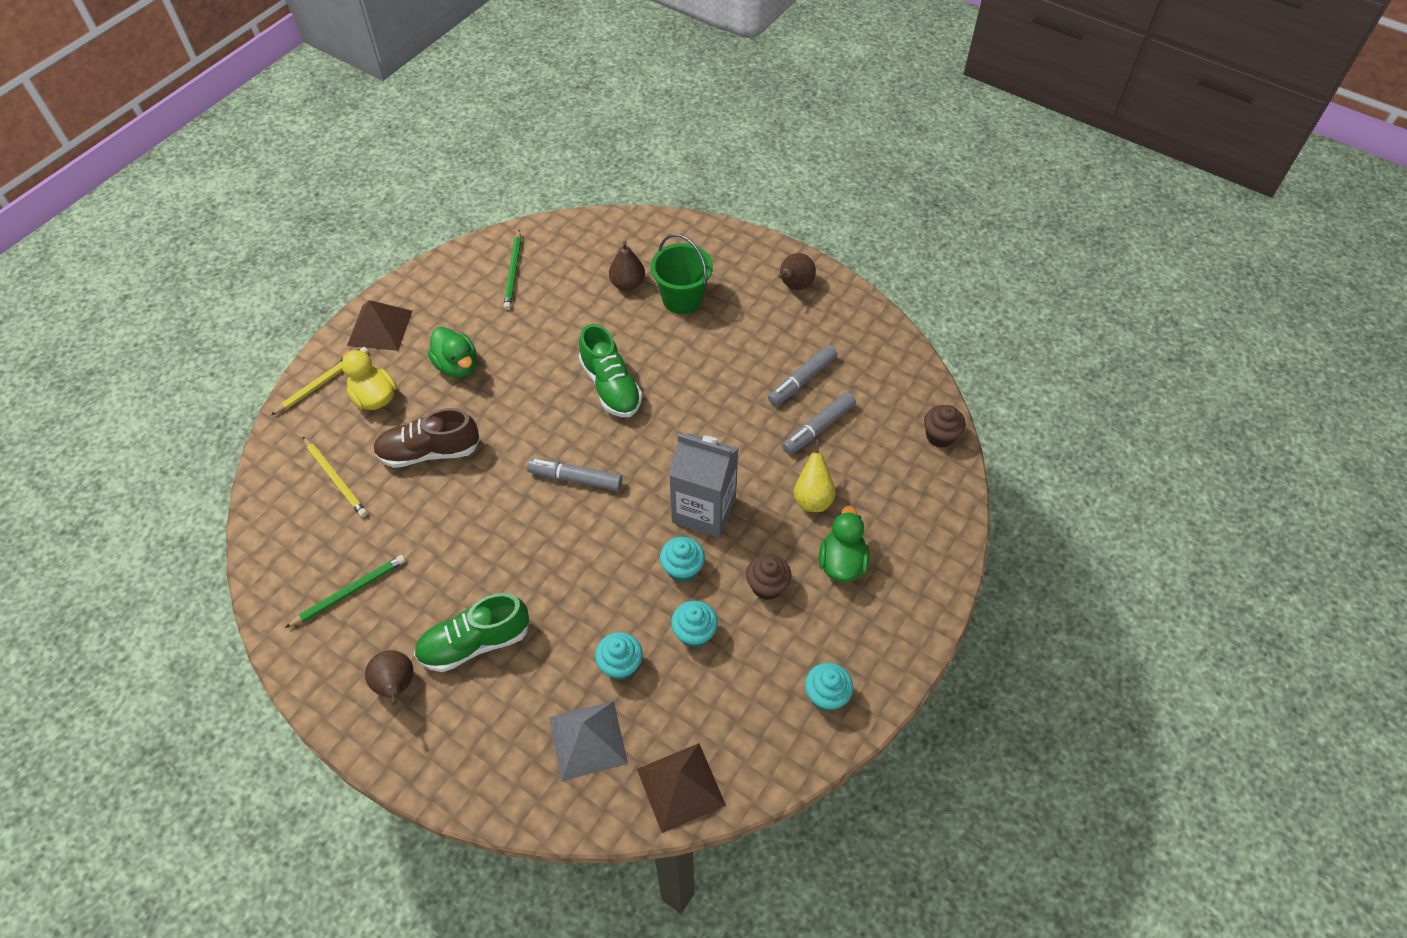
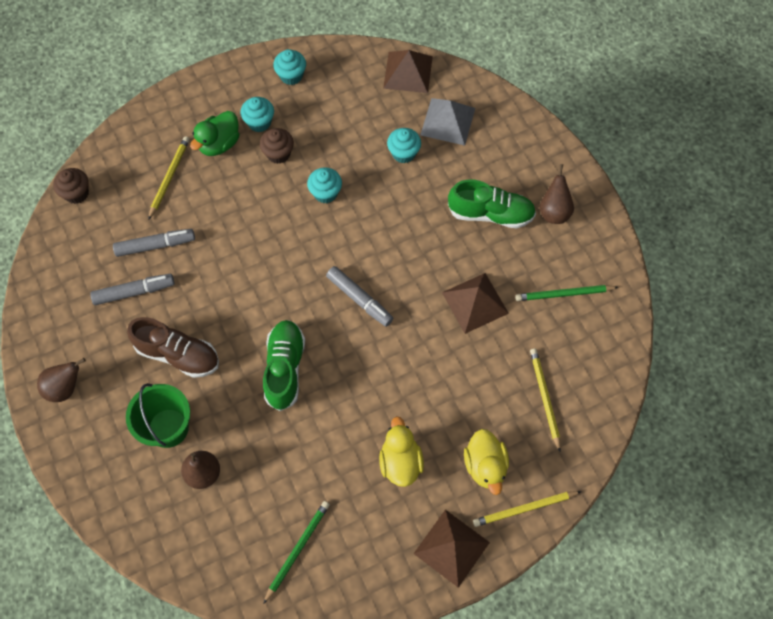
camera: 150 degrees left, 10 degrees up
(429, 452) = (460, 384): brown shoe -> brown shoe (178, 354)
(449, 534) = (475, 302): none -> brown pyramid
(457, 366) = (400, 462): green duck -> yellow duck
(694, 633) = (345, 149): turquoise cupcake -> turquoise cupcake (259, 122)
(704, 510) = (283, 226): grey carton -> none
(812, 498) = (203, 195): yellow pear -> none
(863, 499) = (169, 177): none -> yellow pencil

